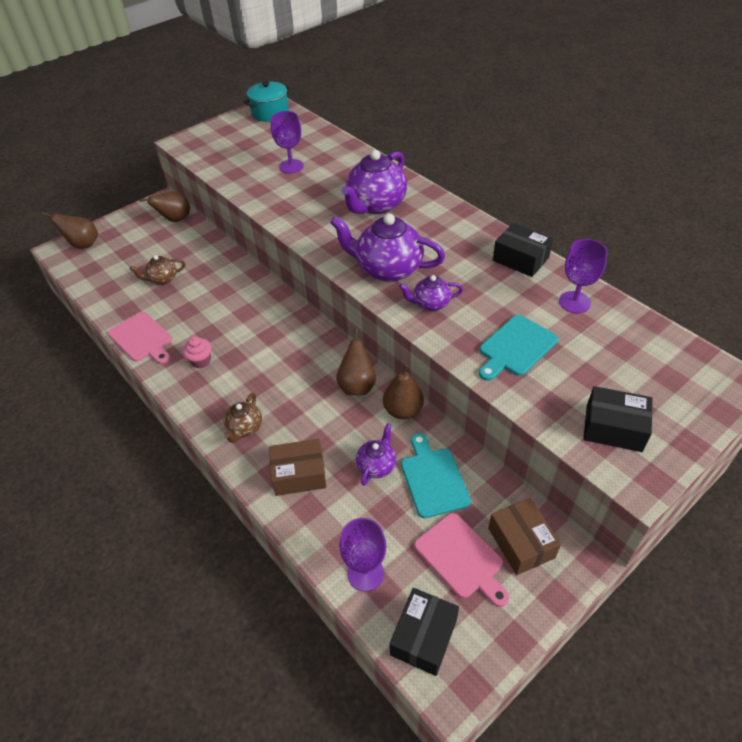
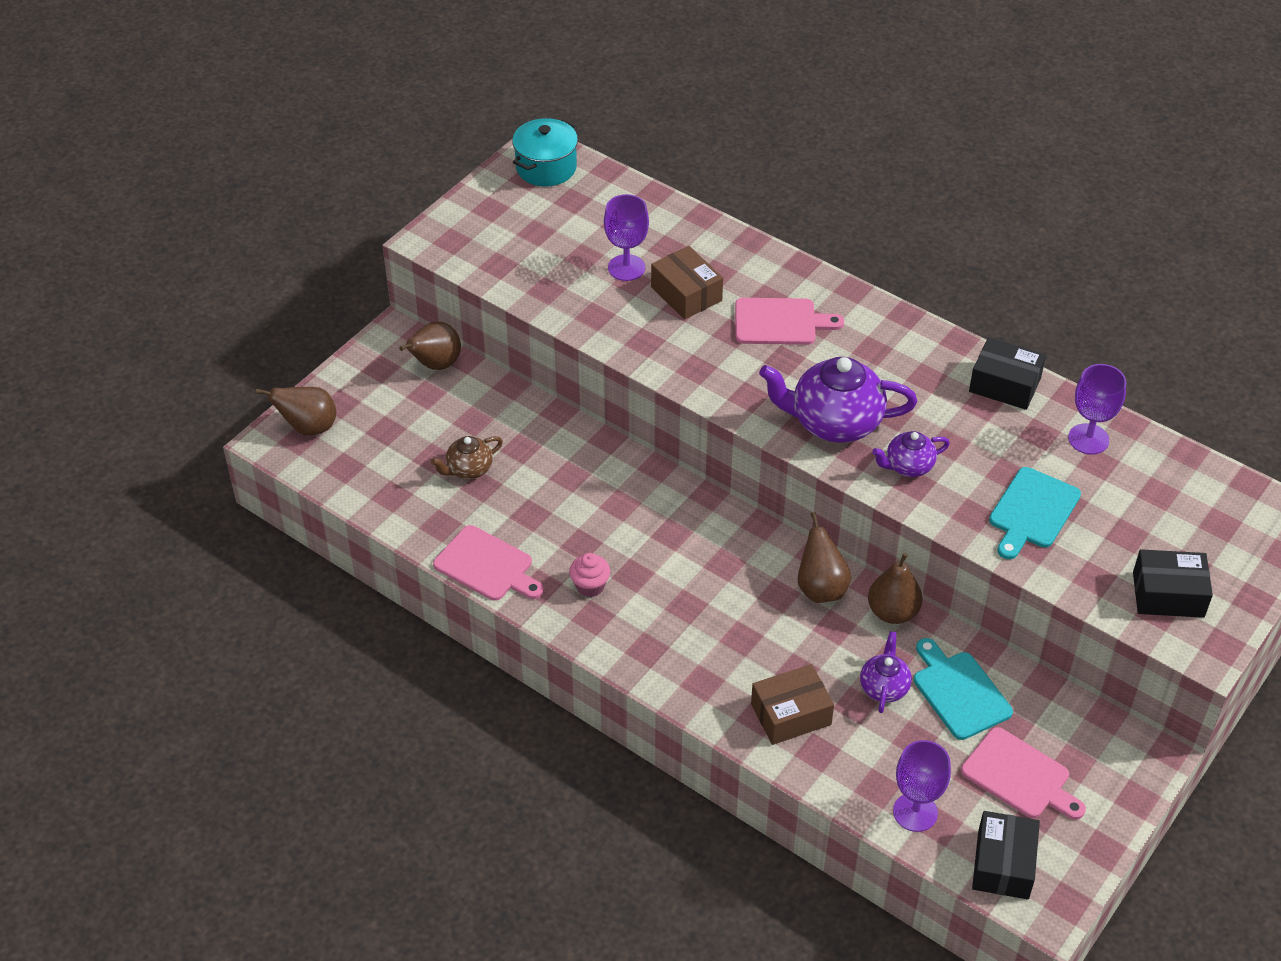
camera: 15 degrees left, 0 degrees up
(244, 428) = (694, 668): brown teapot -> none
(376, 205) = (780, 322): purple teapot -> pink cutting board
(521, 543) = (1082, 747): brown box -> brown box (686, 294)

